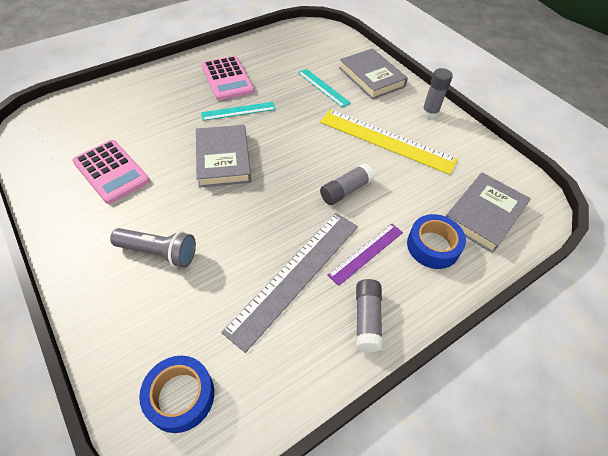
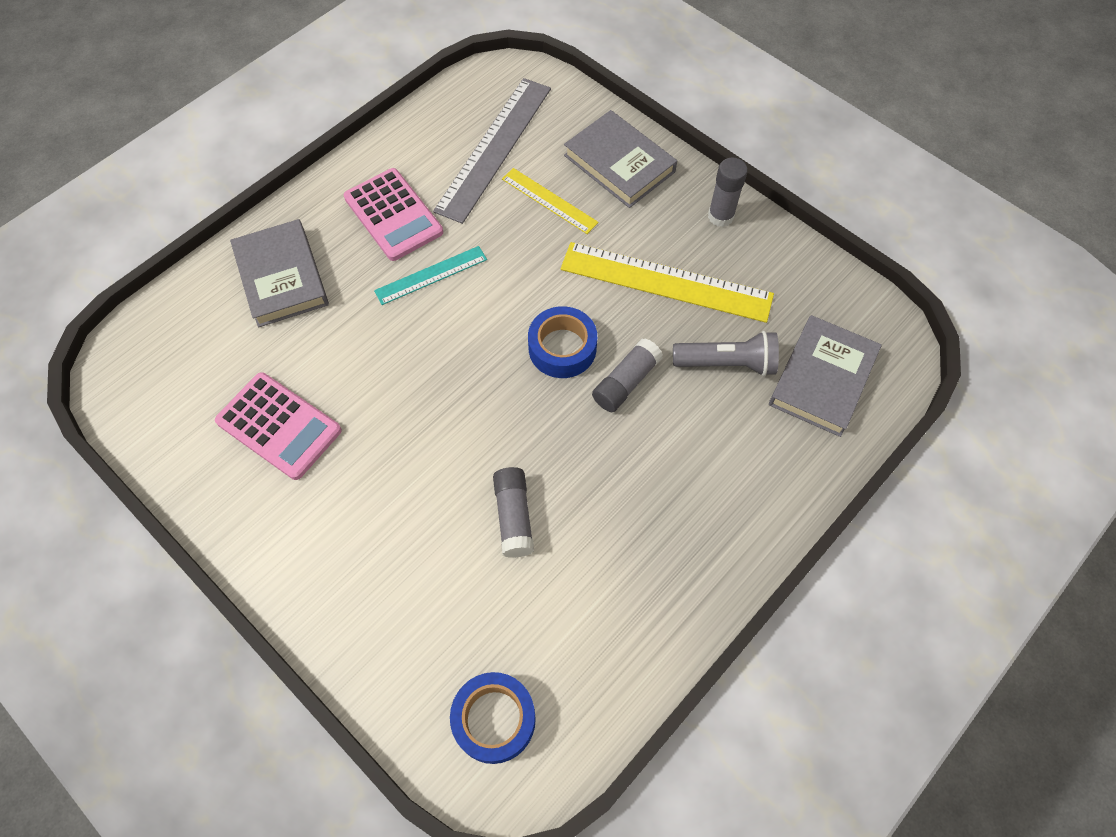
camera: 10 degrees left, 10 degrees up
(159, 252) = (397, 538): grey flashlight -> grey flashlight (727, 363)
(223, 159) = (436, 368): grey book -> grey book (282, 277)
(295, 275) = (590, 529): grey ruler -> grey ruler (494, 148)
(323, 87) = (549, 200): turquoise ruler -> yellow ruler
(366, 253) = (675, 474): purple ruler -> none
(367, 319) = (695, 568): grey glue stick -> grey glue stick (514, 516)
(433, 246) = (761, 444): blue tape -> blue tape (562, 348)

